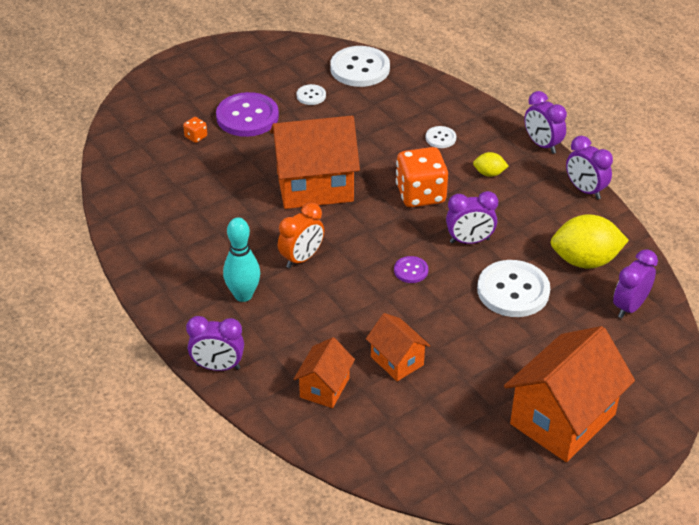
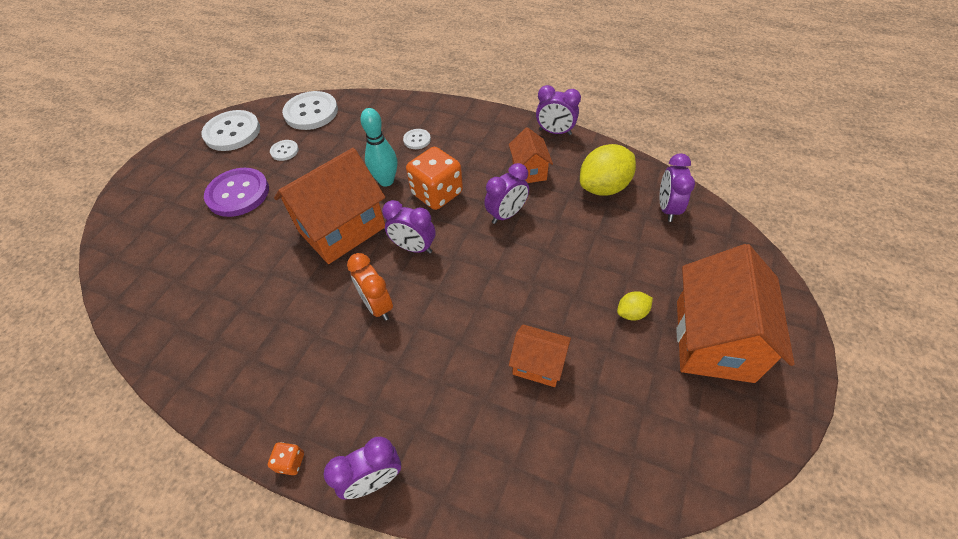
camera: 30 degrees left, 10 degrees up
(196, 137) = (199, 234): orange dice -> orange dice (290, 462)
(243, 295) = (347, 377): turquoise bowling pin -> turquoise bowling pin (386, 181)
(301, 258) = (377, 306): orange clock -> orange clock turned 135 degrees clockwise
(324, 388) = (496, 437): orange house -> orange house (529, 171)
(411, 270) = (481, 266): purple button -> none
(489, 173) = (476, 151): yellow lemon -> yellow lemon (632, 313)
(513, 290) = (575, 241): white button -> white button (232, 132)
(542, 145) = (496, 112): purple clock -> purple clock (414, 247)

